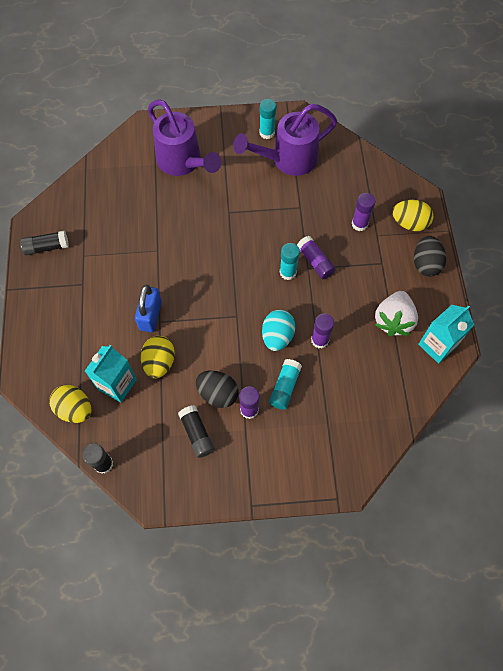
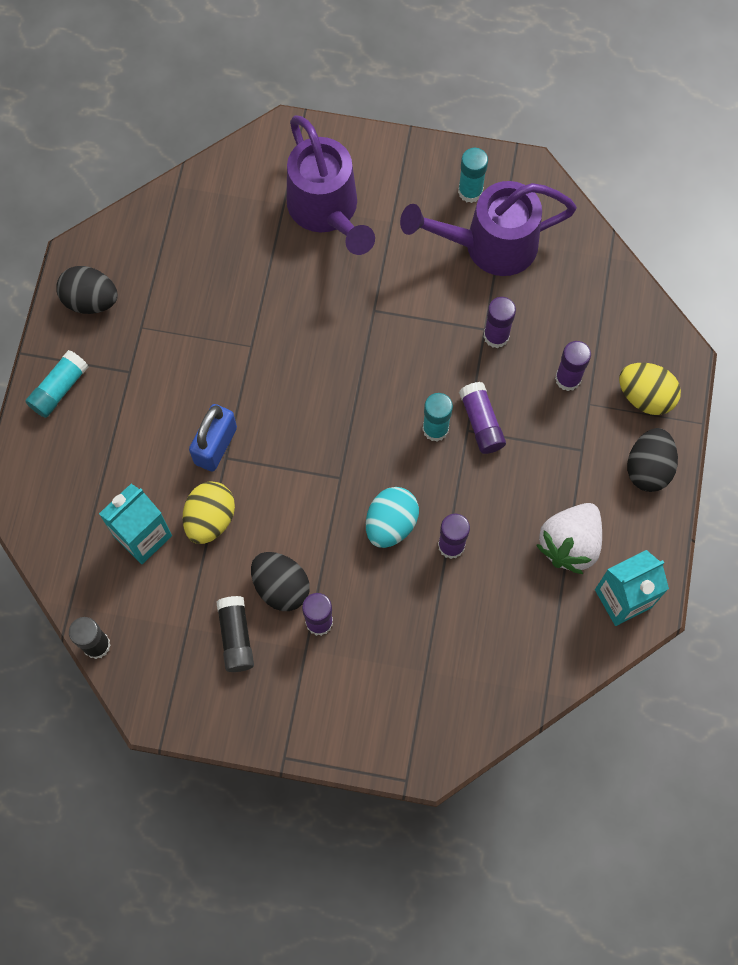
camera: 15 degrees right, 5 degrees up
(46, 247) = (91, 300): black glue stick -> black egg
(75, 409) = (75, 556): yellow egg -> none
(284, 387) = (379, 602): turquoise glue stick -> turquoise glue stick (59, 389)
(308, 210) = (496, 336): none -> purple glue stick

